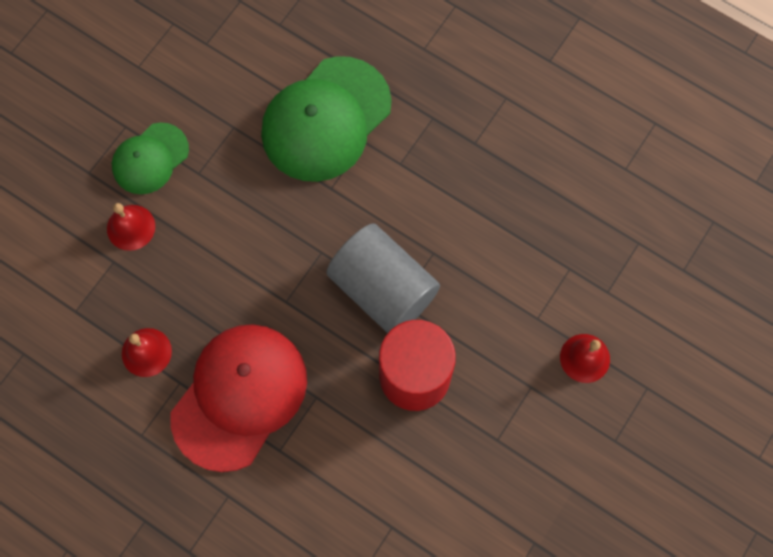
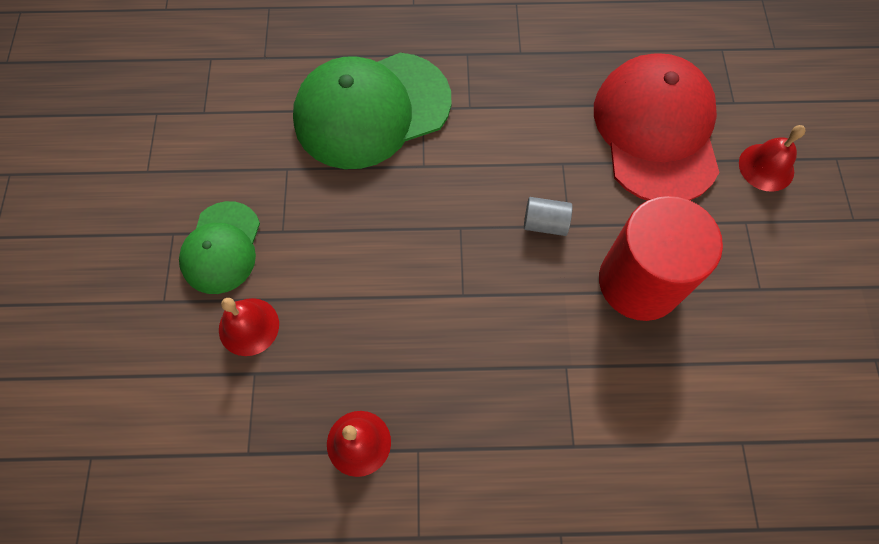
camera: 35 degrees left, 5 degrees down
(239, 396) = (490, 420): red cap -> red cap (656, 131)
(326, 119) = (371, 110): green cap -> green cap turned 60 degrees clockwise
(383, 289) = (545, 223): grey cylinder -> grey cylinder, size x0.41

